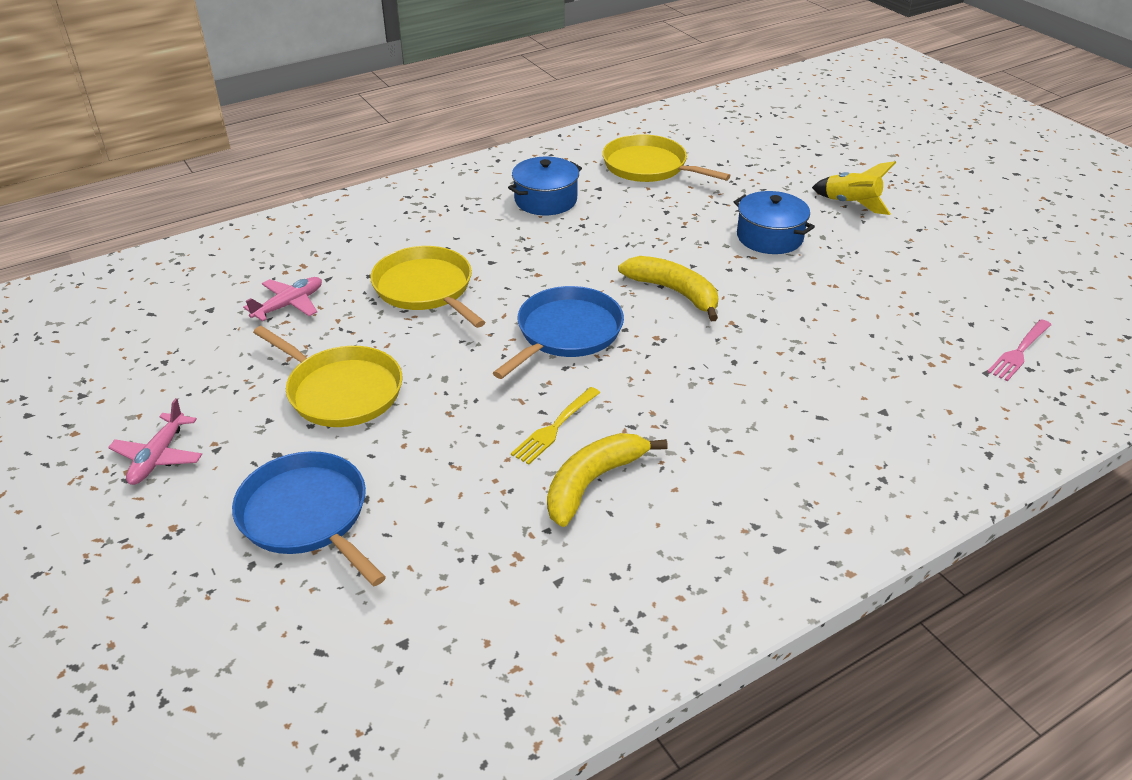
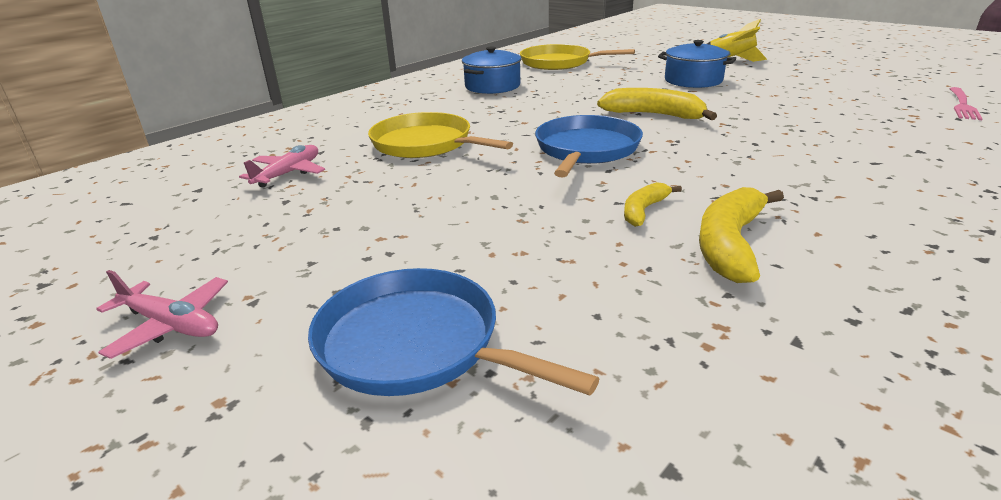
camera: 15 degrees left, 10 degrees down
(158, 457) = (171, 325): pink plane -> pink plane turned 60 degrees counterclockwise
(341, 391) = (386, 224): yellow pan -> none
(555, 427) = (643, 210): yellow fork -> yellow banana

